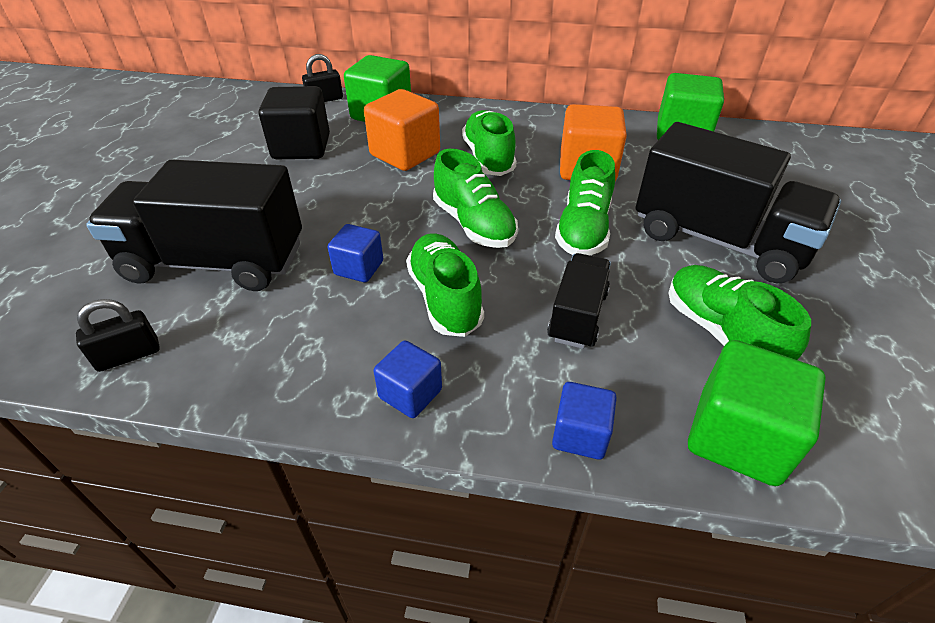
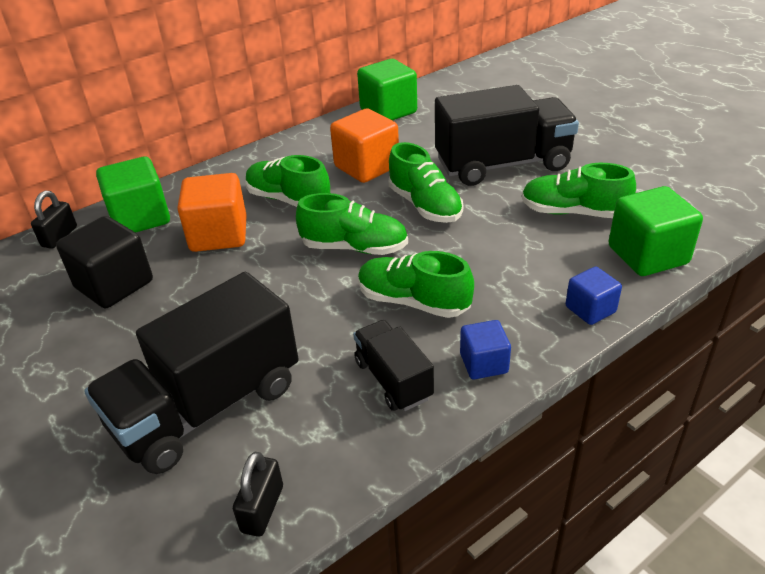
camera: 45 degrees left, 5 degrees down
(359, 268) = (326, 327): blue cube -> none
(577, 316) = (499, 255): black truck -> black truck (393, 379)

